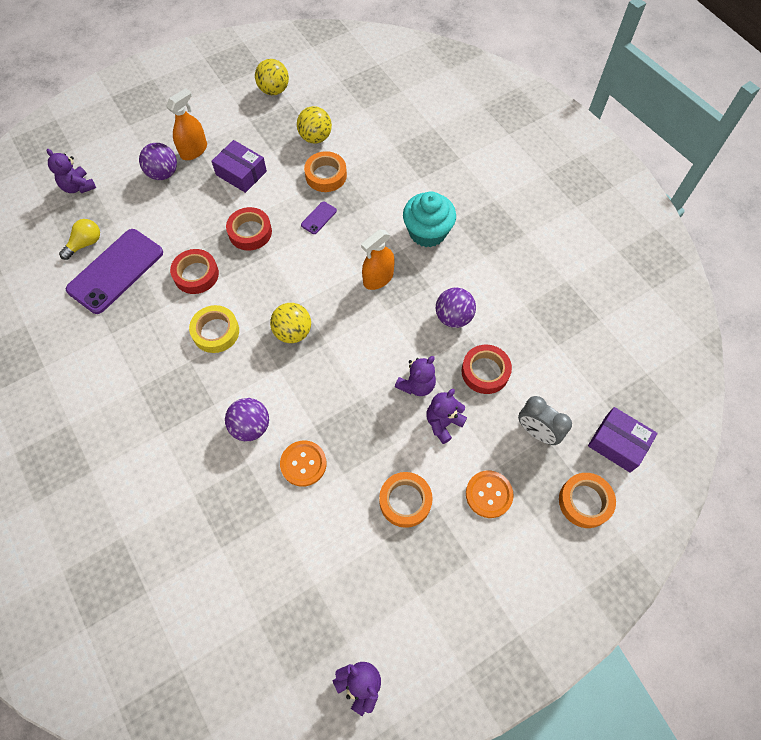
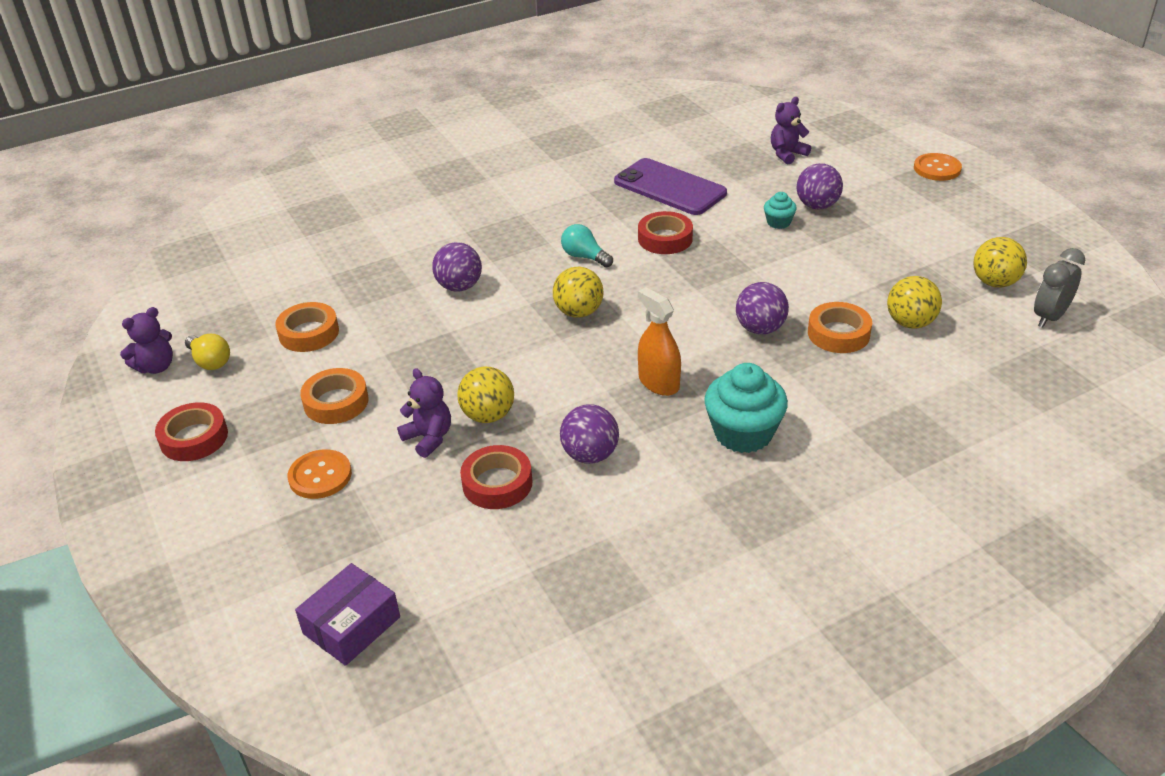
camera: 95 degrees right, 25 degrees down
(85, 244) = (706, 166): yellow light bulb -> yellow light bulb (210, 361)
(183, 199) = (778, 222): none -> turquoise cupcake
(194, 150) = (860, 224): orange spray bottle -> none
(216, 332) = (584, 257): yellow tape -> turquoise light bulb
(241, 173) = (829, 262): purple box -> none
(250, 232) = (731, 274): red tape -> red tape (194, 438)
(303, 464) = (405, 324): orange button -> orange button (937, 169)
(318, 218) = (760, 328): purple phone -> purple ball
(416, 385) = (488, 415): purple teddy bear -> yellow ball
(536, 432) = (393, 531): grey clock -> grey clock (1049, 317)
(584, 501) = (278, 574): orange tape -> orange tape (309, 333)

